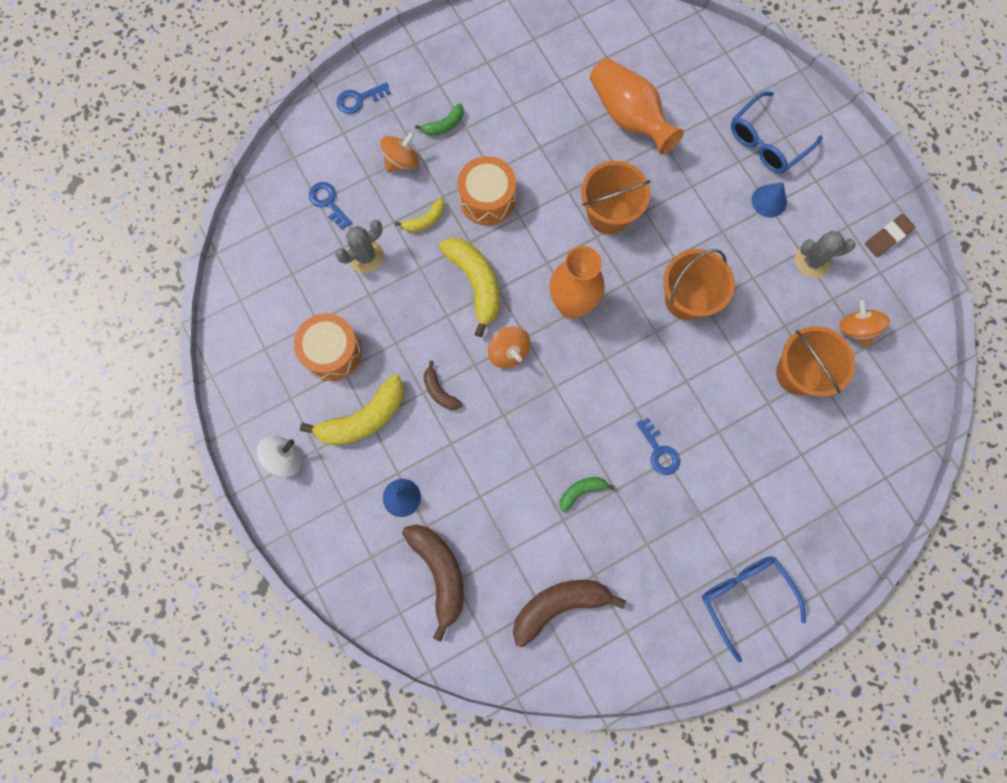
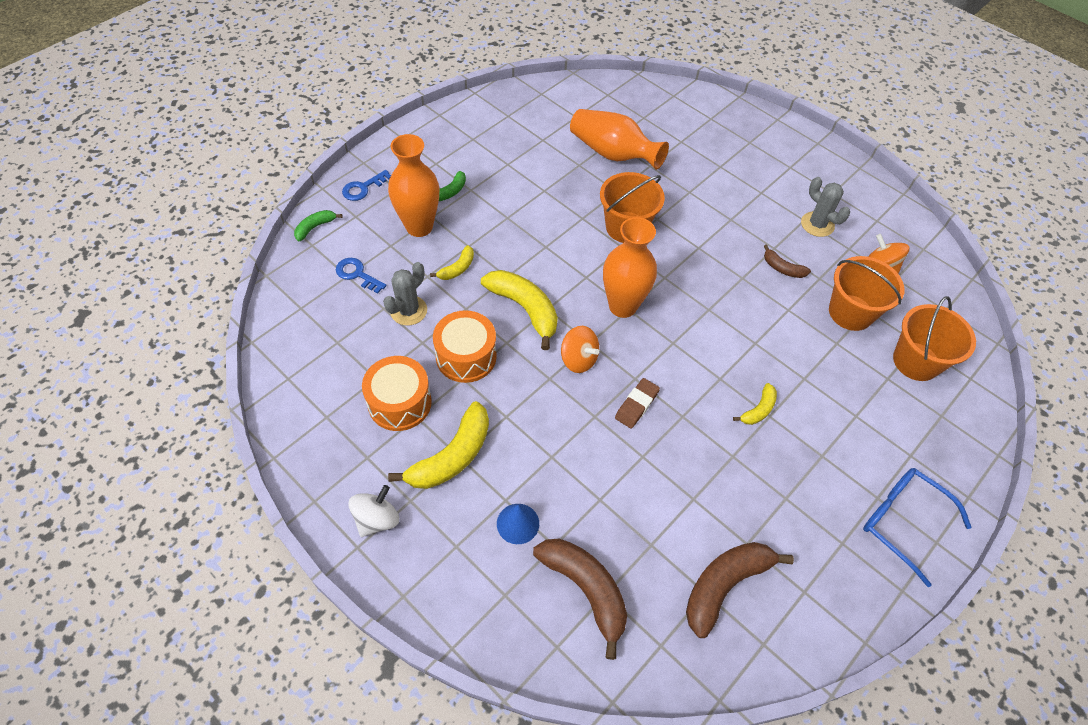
camera: 20 degrees left, 20 degrees down
(401, 161) = (419, 227): orange spinning top -> orange vase
(439, 391) = (523, 411): brown banana -> brown banana (782, 268)
(487, 199) = (511, 239): orange drum -> orange drum (466, 356)
(581, 491) = (700, 466): green banana -> green banana (315, 227)
(659, 451) = (758, 409): blue key -> yellow banana
(687, 299) = (725, 277): orange bucket -> orange bucket (916, 361)
(767, 141) = (736, 148): blue glasses -> none
(769, 201) = (759, 189): blue cone -> none
(812, 261) = (817, 224): grey cactus -> grey cactus turned 75 degrees clockwise
(887, 237) = (868, 194): brown eraser -> brown eraser (636, 405)

